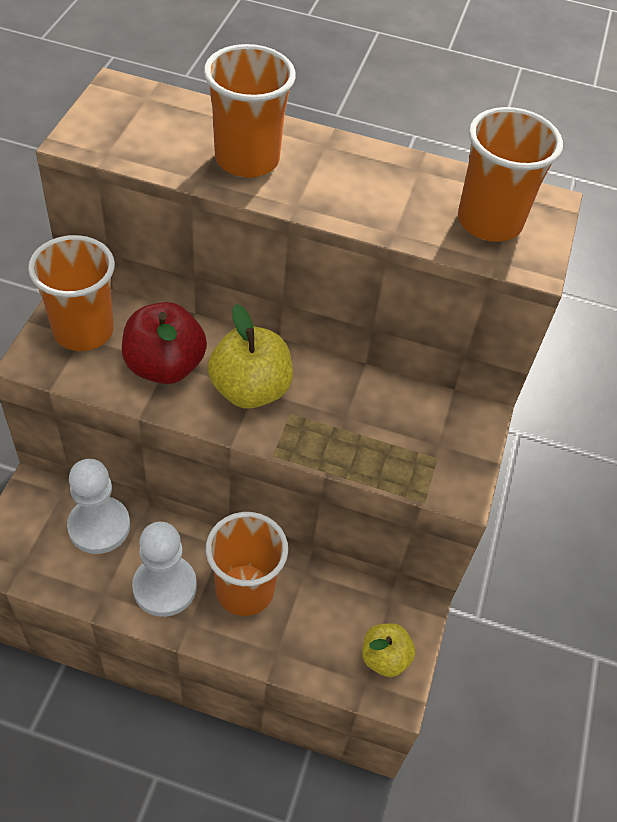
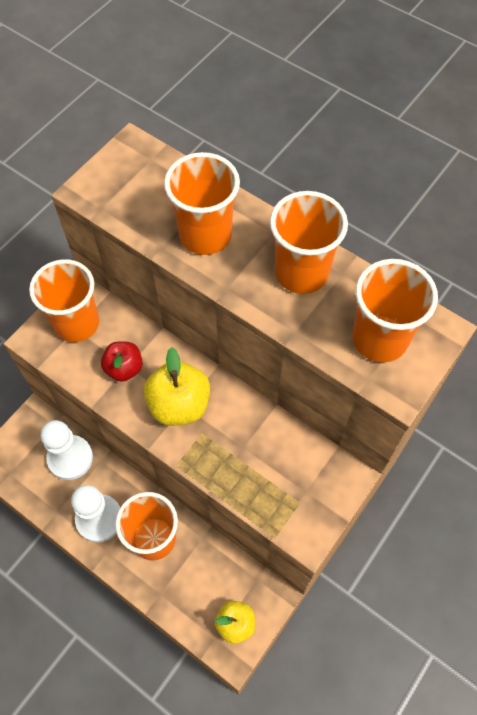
camera: 25 degrees right, 10 degrees up
(165, 366) = (124, 368): red apple -> red apple, size x0.64
(374, 176) = (301, 273): none -> orange cup

